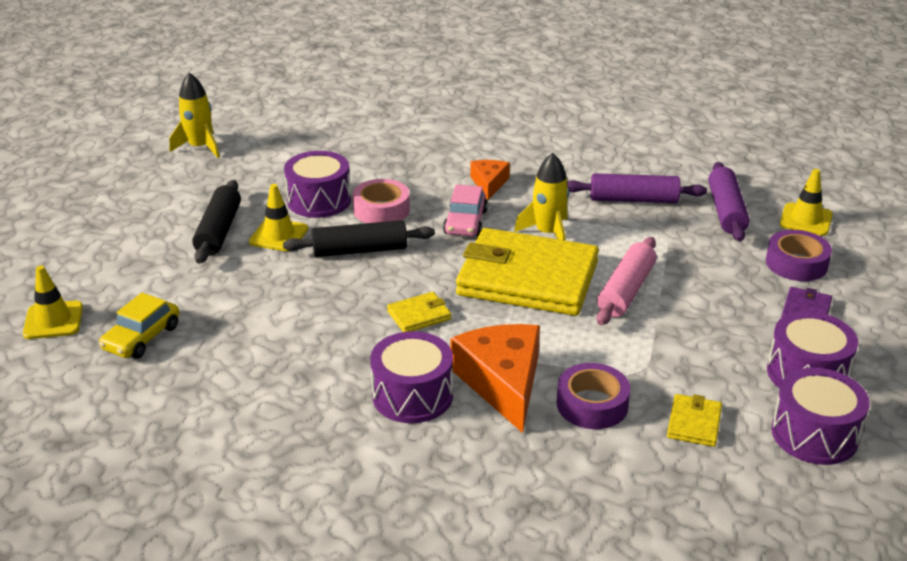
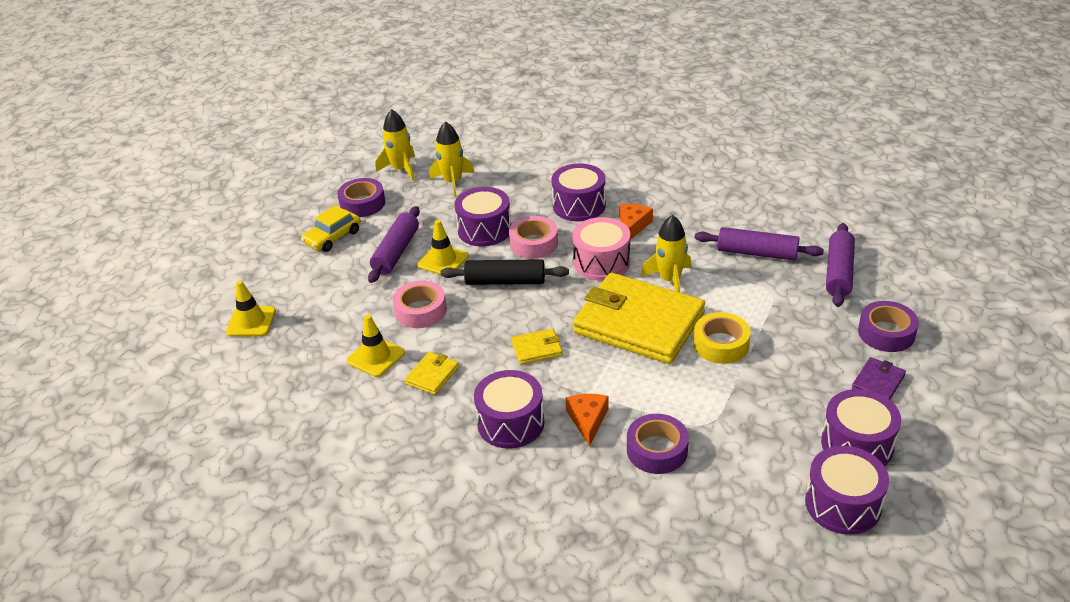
camera: 15 degrees right, 5 degrees up
(142, 337) = (313, 344): yellow car -> yellow car (332, 237)
(162, 185) = (362, 203): none -> purple tape
(218, 231) = (396, 252): black rolling pin -> purple rolling pin
(267, 156) = (453, 182): none -> yellow rocket
(267, 289) = (421, 311): none -> pink tape
(421, 169) = (579, 205): none -> purple drum
(465, 222) = (601, 262): pink car -> pink drum
(502, 383) = (587, 420): orange cheese -> orange cheese, size x0.55
(626, 291) = (721, 344): pink rolling pin -> yellow tape
(694, 423) = (739, 479): yellow wallet -> yellow wallet (432, 375)
(806, 220) = (911, 288): yellow traffic cone -> yellow traffic cone (376, 357)

